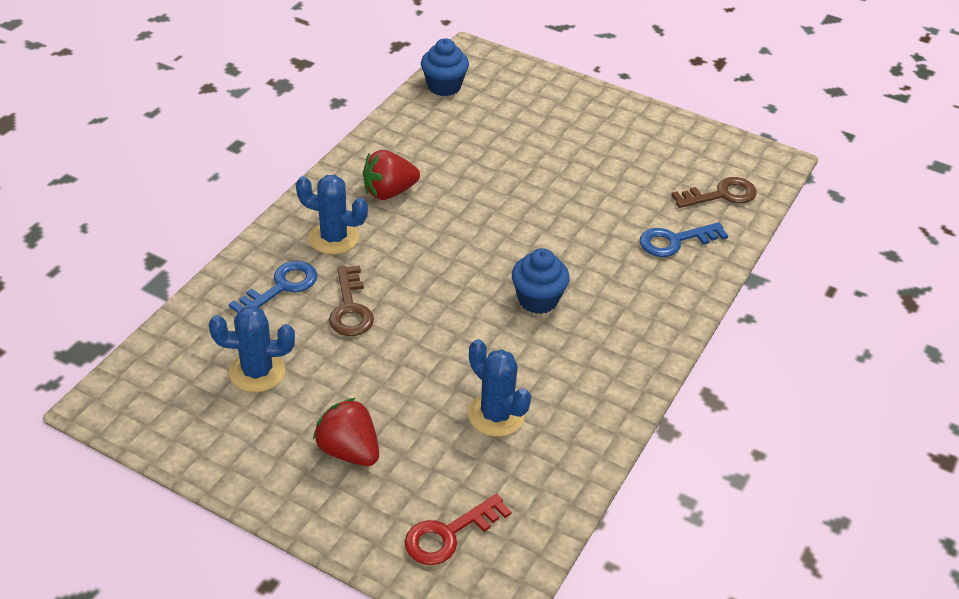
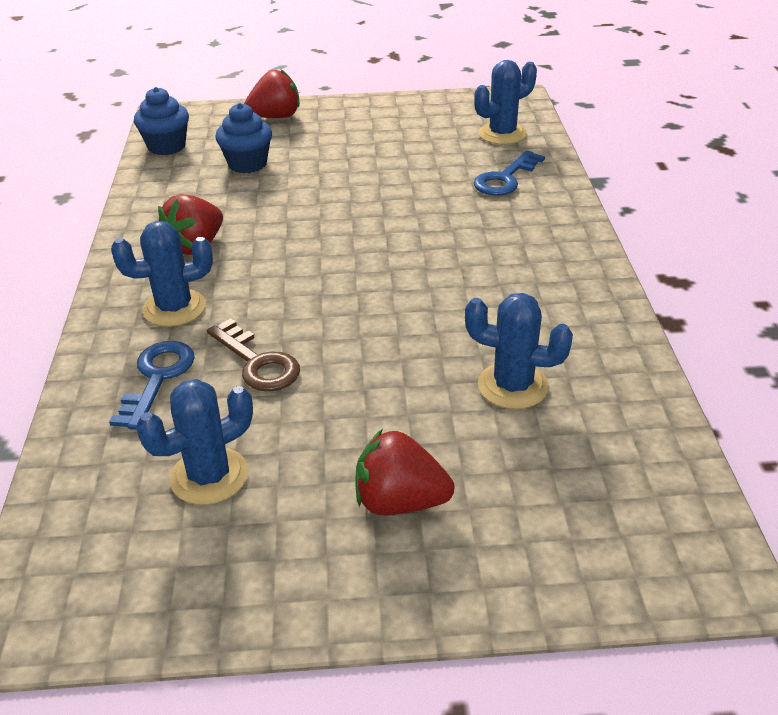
camera: 30 degrees left, 5 degrees down
(449, 534) = (596, 526): red key -> none
(538, 300) = (439, 271): blue cupcake -> blue cupcake (247, 164)
(551, 92) = (275, 117): none -> red strawberry
(721, 195) = (502, 134): brown key -> blue cactus

